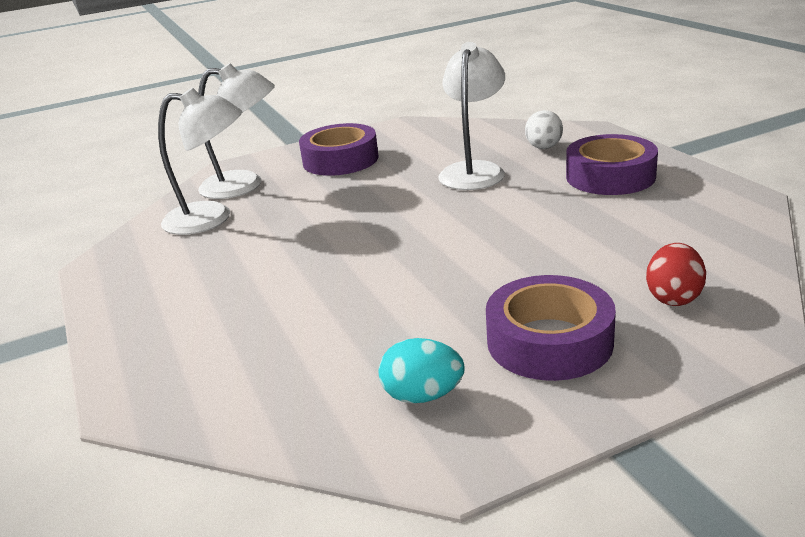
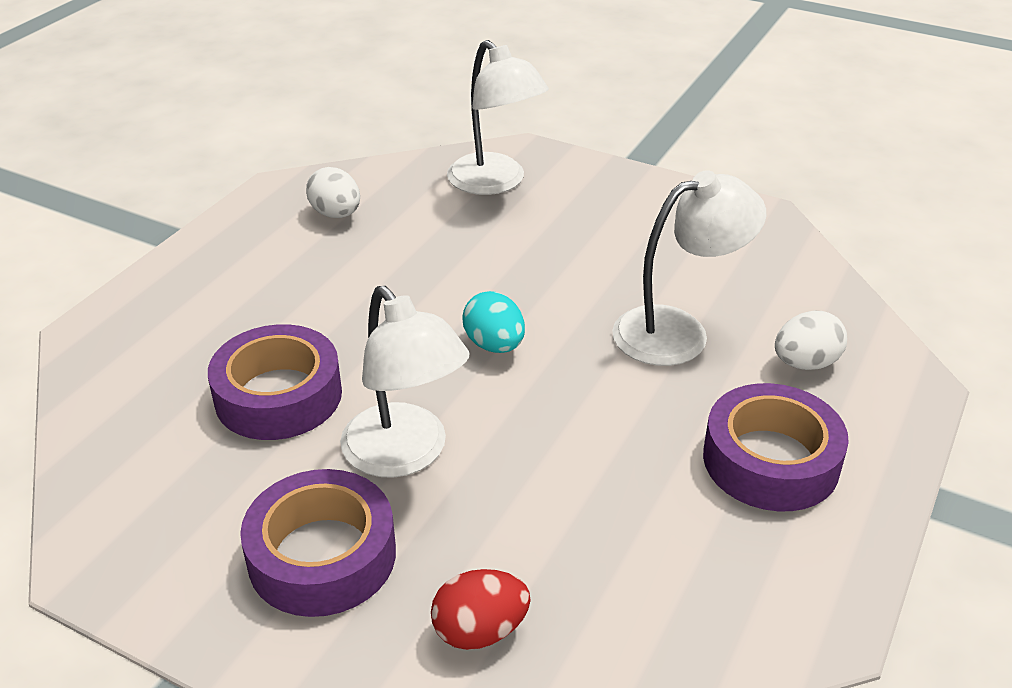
camera: 50 degrees right, 10 degrees up
(175, 248) = (336, 214): none -> white egg
(211, 218) = (408, 202): white lamp -> white lamp (405, 455)
(340, 160) = (613, 215): purple tape -> purple tape (278, 395)
(423, 396) = (181, 502): turquoise egg -> turquoise egg (494, 345)

